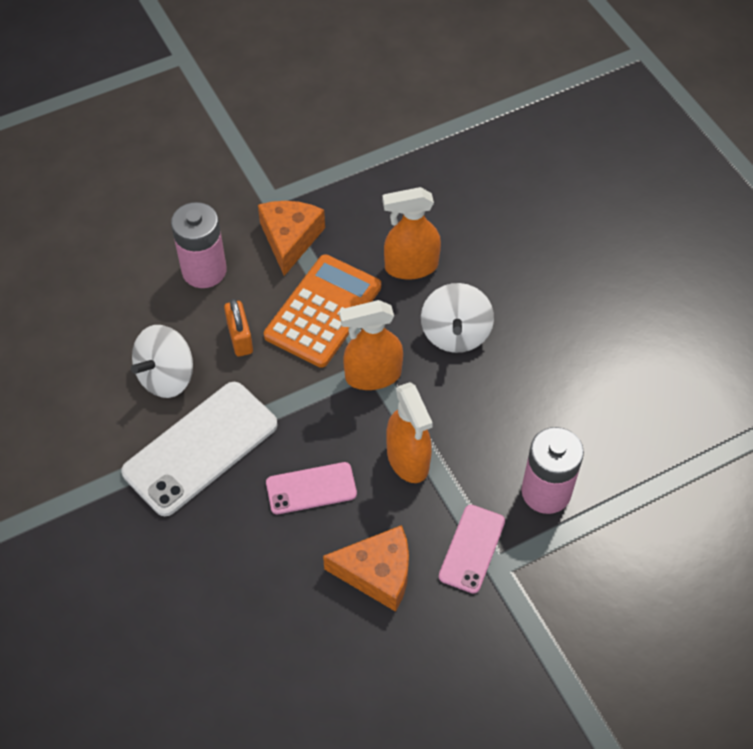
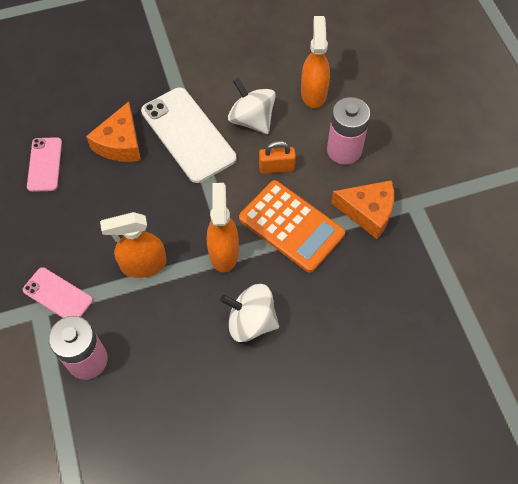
camera: 100 degrees right, 5 degrees up
(311, 488) = (138, 197): pink phone -> pink phone (45, 164)
(377, 573) = (59, 229): orange cheese -> orange cheese (120, 143)
(411, 267) = (326, 299): orange spray bottle -> orange spray bottle (313, 93)

